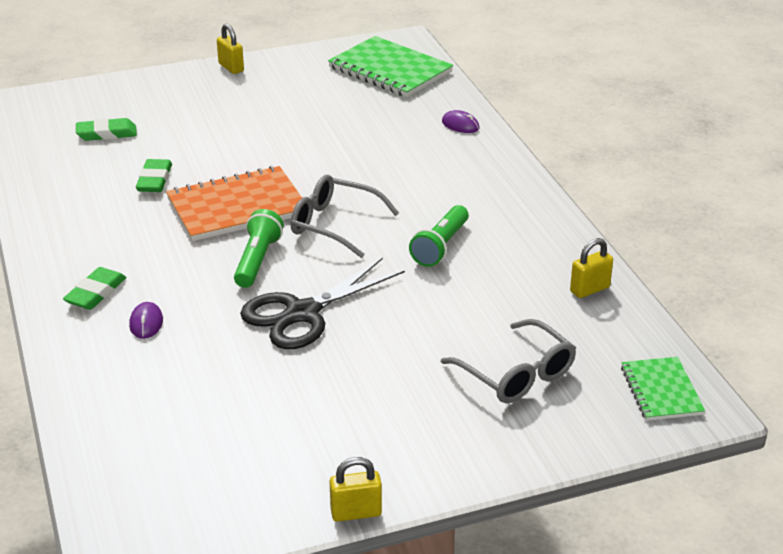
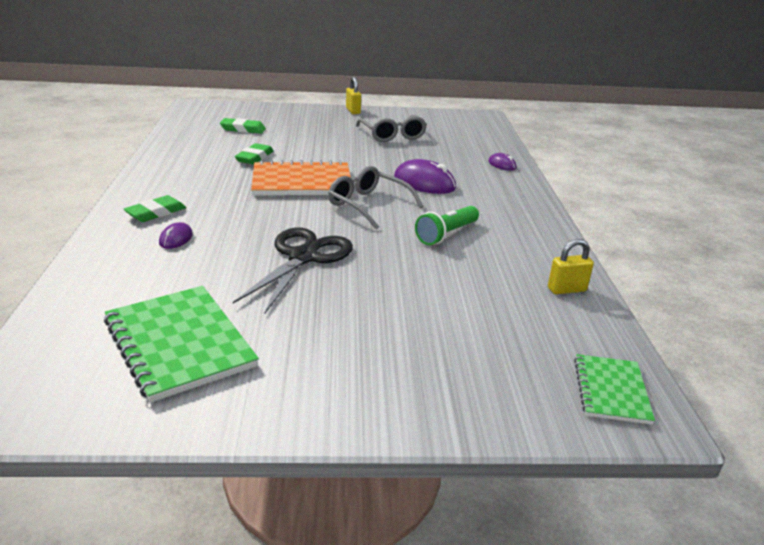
camera: 15 degrees right, 5 degrees down
(257, 260) = (293, 216): green flashlight -> none
(302, 313) = (303, 257): black scissors -> black scissors turned 135 degrees clockwise
(356, 513) = (239, 433): yellow padlock -> none
(382, 175) = (424, 183): none -> purple mouse
(390, 70) = (464, 128): green notebook -> green notebook (179, 343)
(516, 374) = (467, 343): grey glasses -> grey glasses (392, 135)

